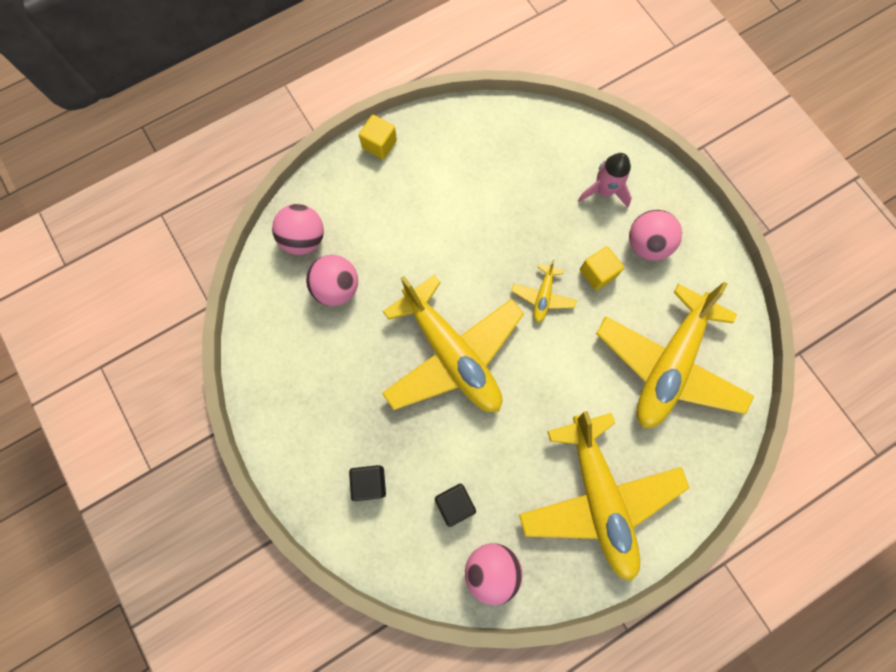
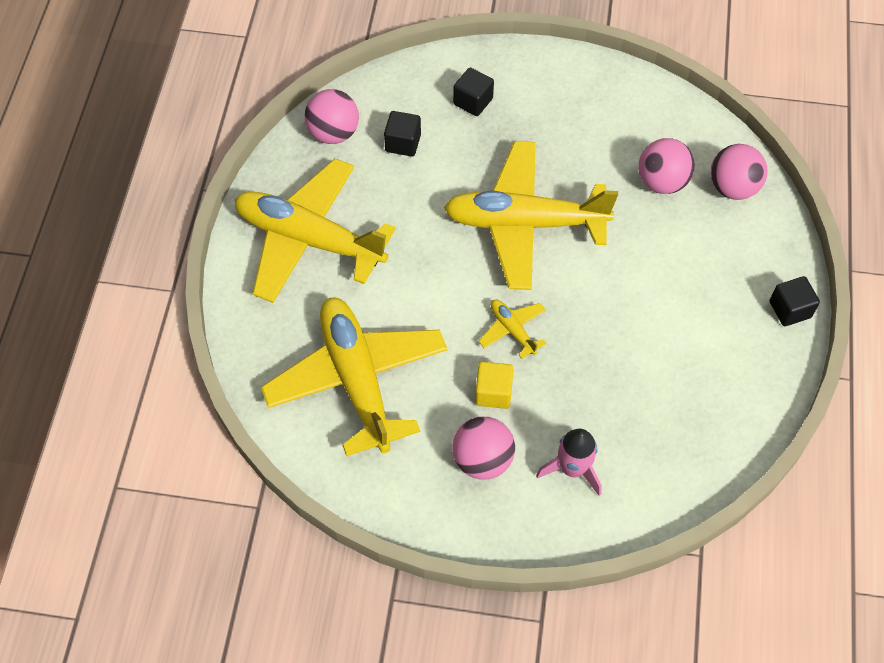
camera: 130 degrees right, 15 degrees down
(379, 144) = (790, 309): yellow cube -> black cube

